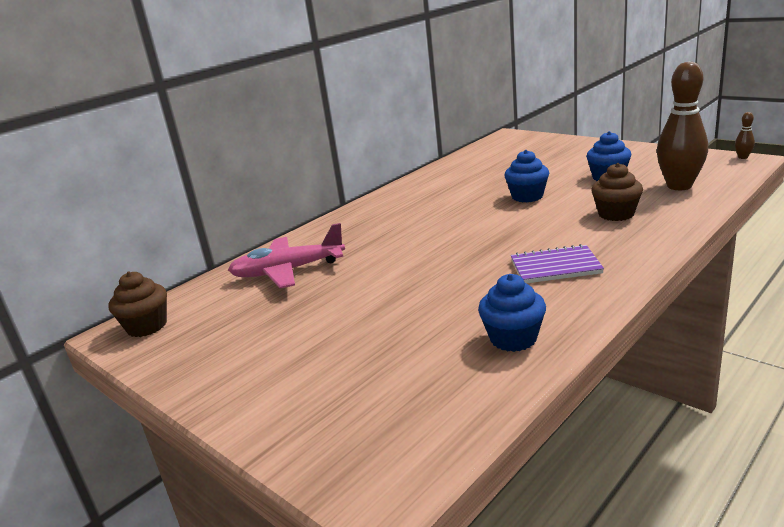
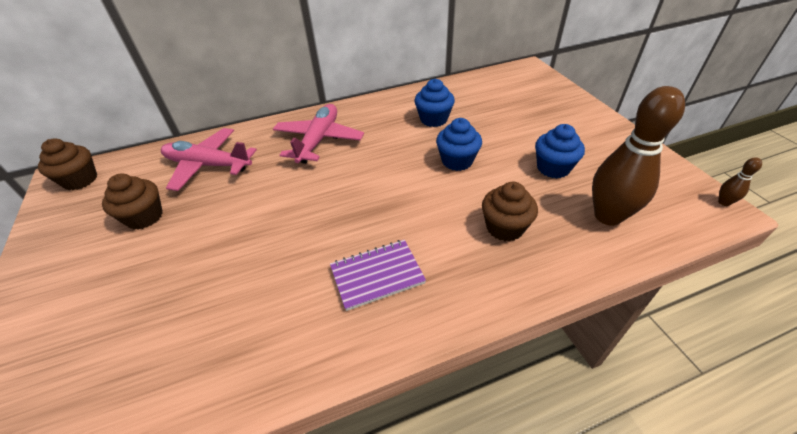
camera: 25 degrees right, 20 degrees up
(275, 318) = (144, 217): none -> brown cupcake
(380, 223) = (319, 140): none -> pink plane
(513, 338) = (244, 356): blue cupcake -> blue cupcake (433, 119)
(555, 267) = (377, 275): purple notebook -> purple notebook turned 45 degrees counterclockwise

